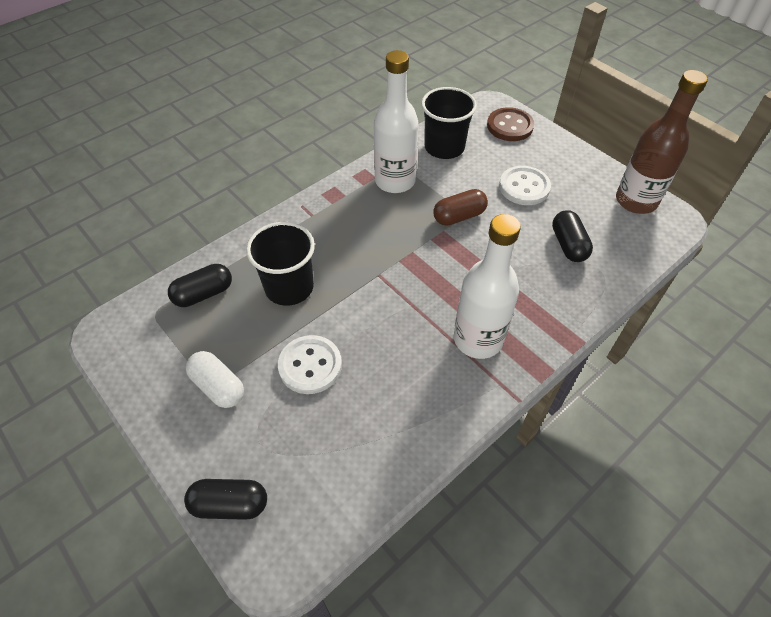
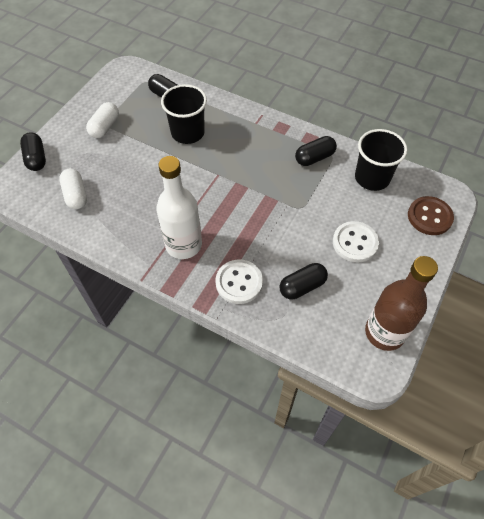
camera: 70 degrees right, 5 degrees up
(310, 365) = (132, 162): white button -> white button (239, 282)
(339, 455) = (76, 195): none -> white capsule
(395, 181) = (314, 158): white bottle -> black capsule
(459, 216) = (297, 206): brown capsule -> none

